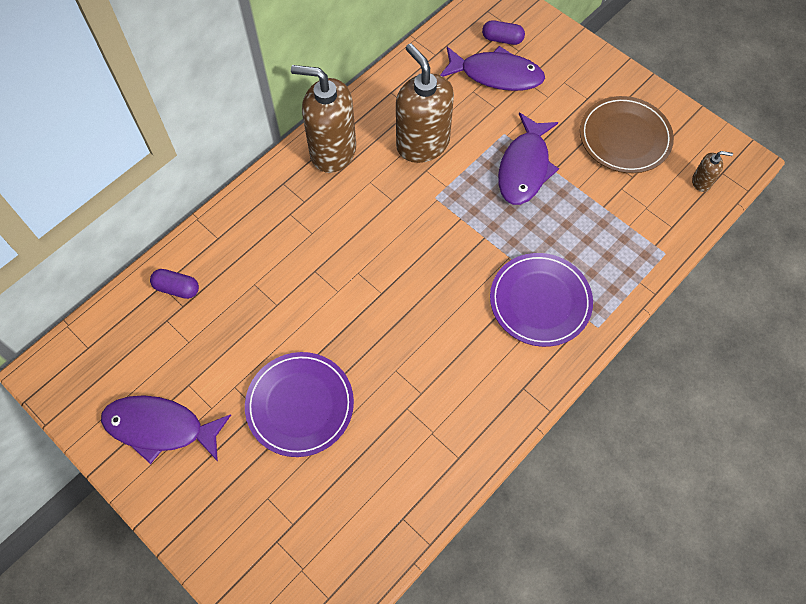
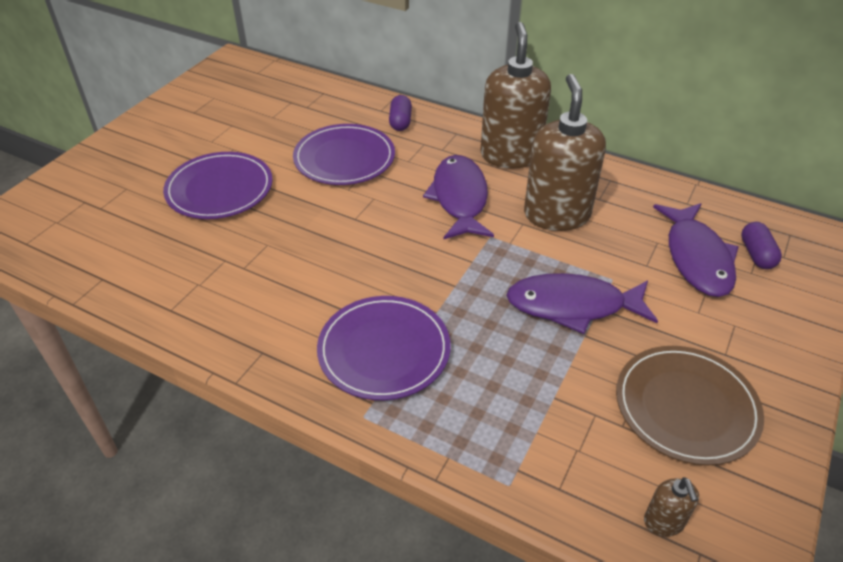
camera: 75 degrees right, 20 degrees down
(160, 428) = (190, 120): purple fish -> purple fish (459, 198)
(177, 288) = (323, 100): purple capsule -> purple capsule (400, 121)
(288, 285) = (344, 158): none -> purple plate
(422, 143) = (556, 214): brown soap dispenser -> brown soap dispenser turned 45 degrees counterclockwise

